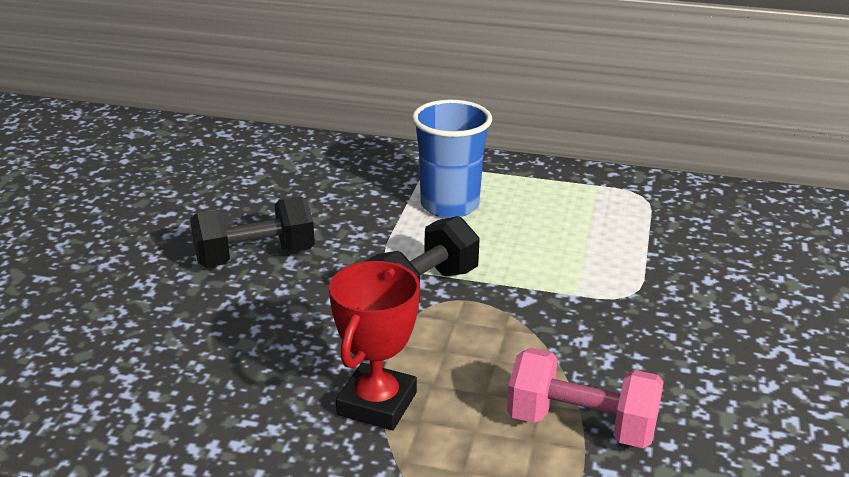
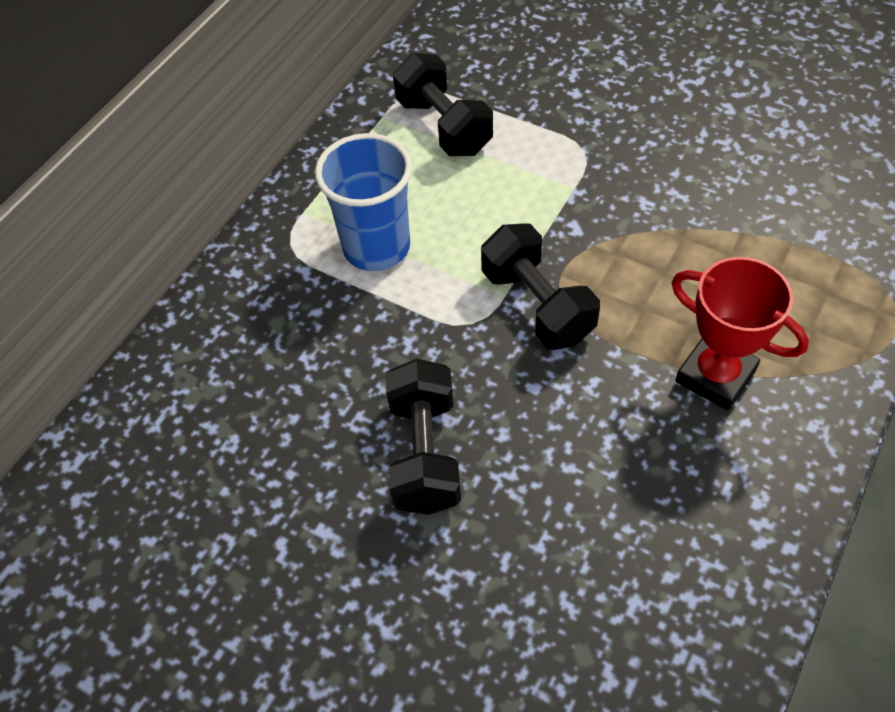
camera: 70 degrees left, 25 degrees up
(581, 425) = (763, 236): pink dumbbell -> none
(607, 215) = (444, 127): none -> black dumbbell

